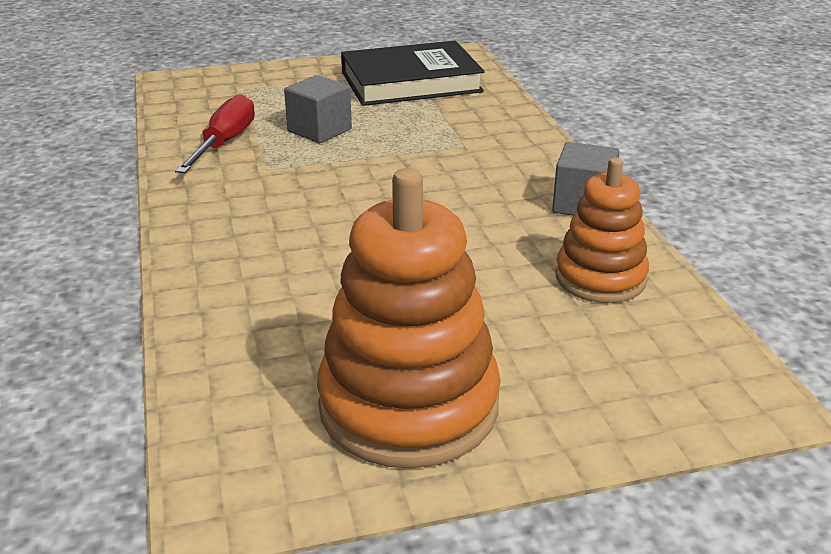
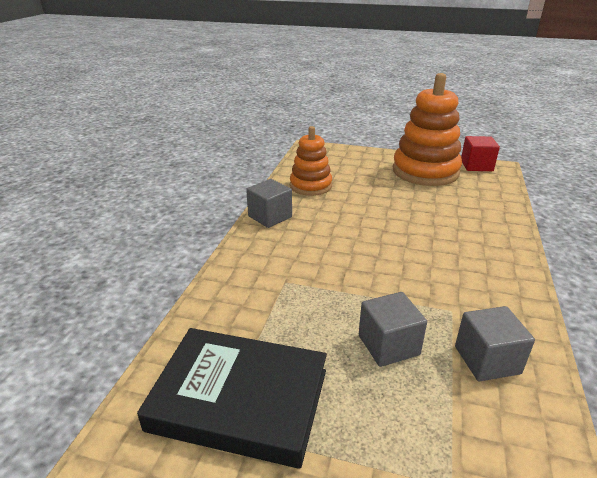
camera: 150 degrees left, 0 degrees up
(224, 143) = (487, 360): red screwdriver -> grey cube
(283, 487) = (476, 165): none -> red cube

